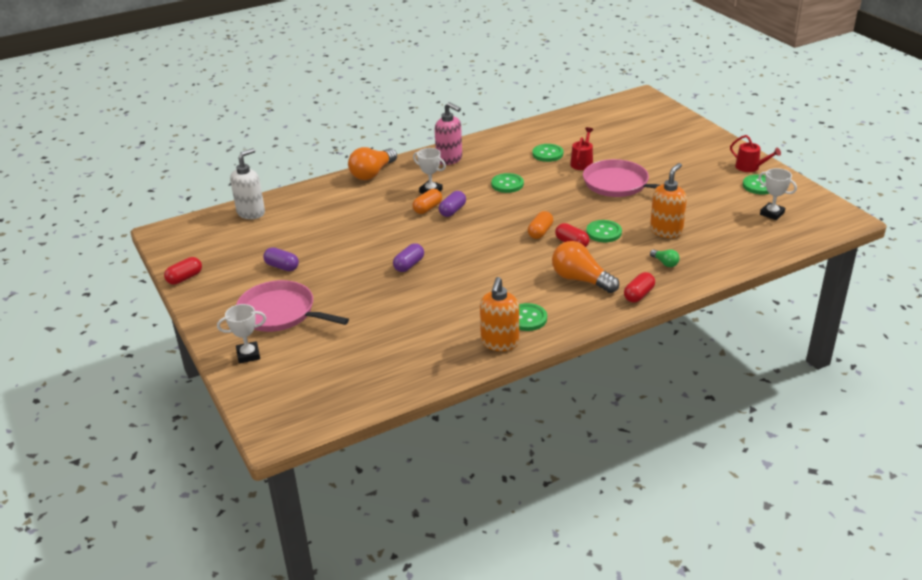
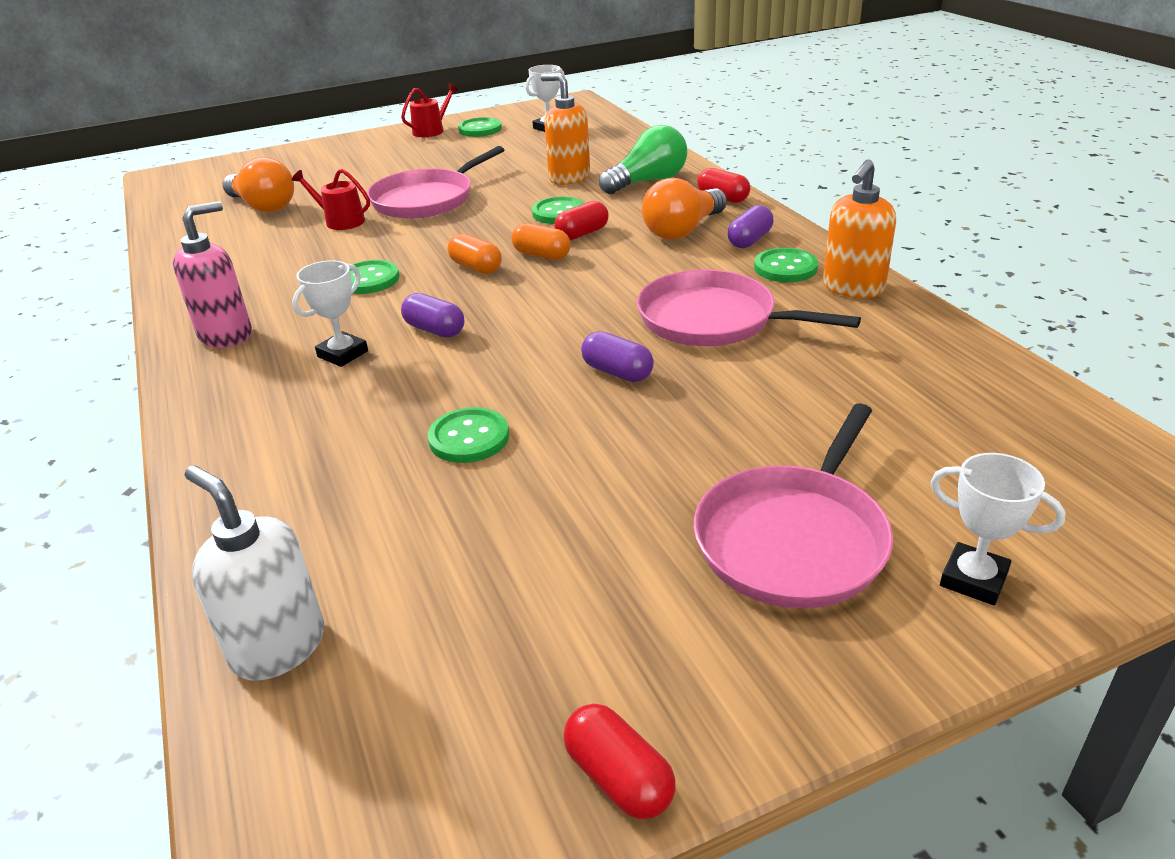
camera: 85 degrees left, 0 degrees up
(248, 355) = (973, 579): white trophy -> white trophy turned 45 degrees counterclockwise
(282, 267) = (591, 553): purple capsule -> purple capsule (749, 240)
(372, 173) = (209, 431): orange light bulb -> orange light bulb (263, 206)
(427, 208) = (411, 356): orange capsule -> orange capsule (476, 267)
(461, 292) = (713, 320): none -> pink pan
(499, 343) = (853, 288): orange soap dispenser -> orange soap dispenser turned 105 degrees clockwise
(547, 154) = (288, 245): green button -> green button (469, 438)
(665, 263) = (648, 181): green light bulb -> green light bulb, size x2.12

